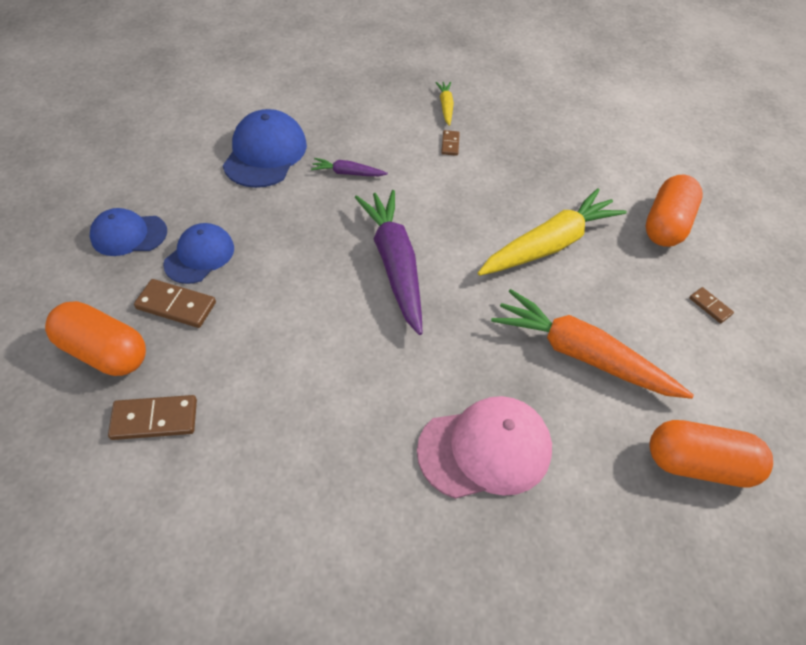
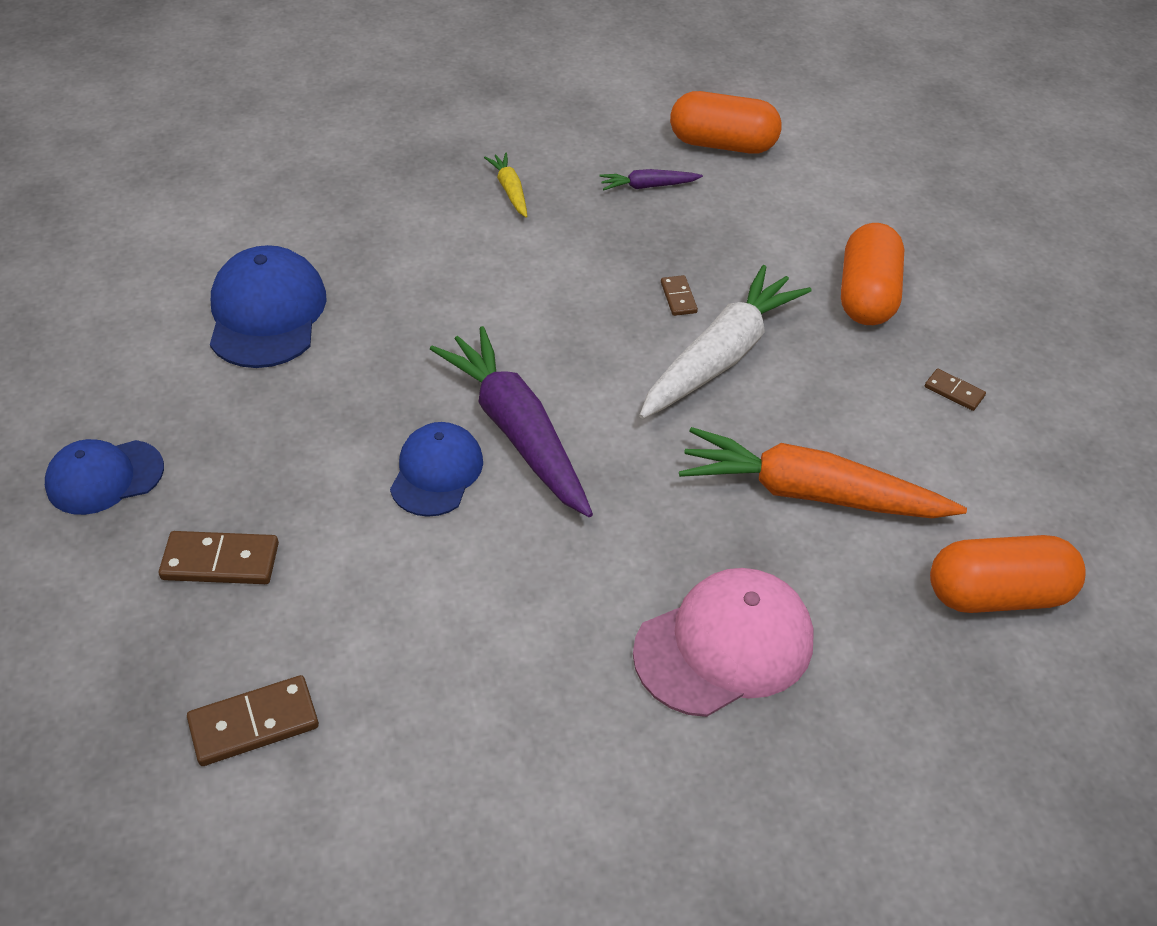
camera: 15 degrees left, 5 degrees down
(104, 352) = (138, 651): orange capsule -> orange capsule (722, 144)
(199, 256) = (227, 483): blue cap -> blue cap (436, 472)
(347, 173) = (401, 317): purple carrot -> purple carrot (648, 186)
(450, 144) = (535, 244): brown domino -> brown domino (678, 297)
(550, 244) = (721, 356): yellow carrot -> white carrot

